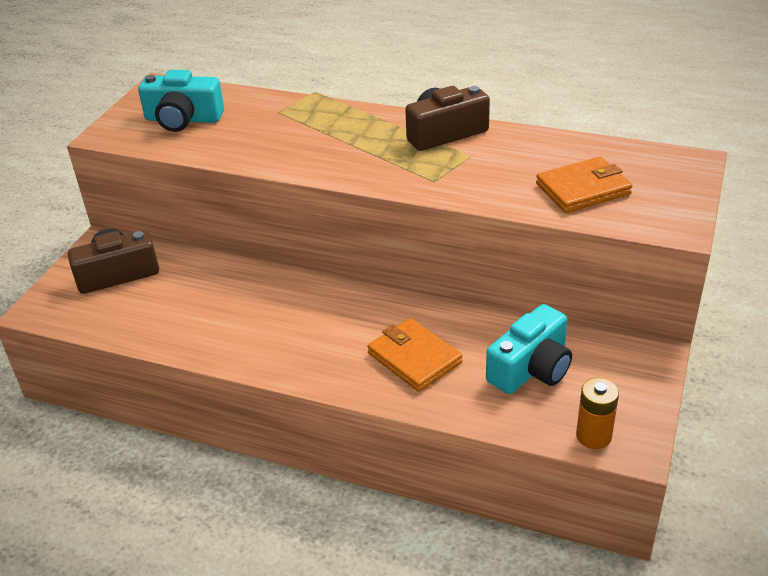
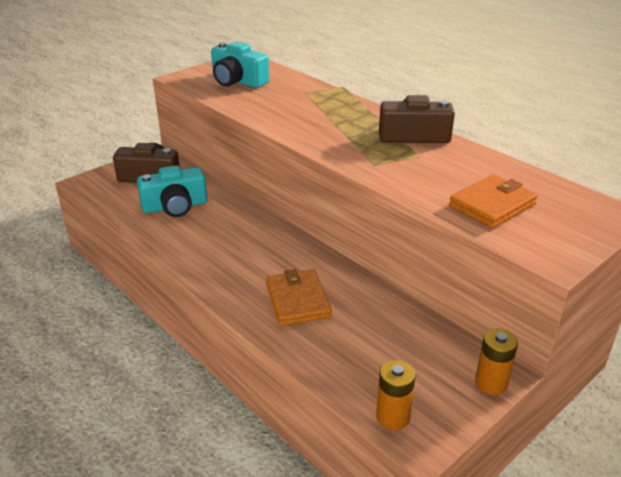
camera: 25 degrees right, 5 degrees down
(531, 368) = (383, 343): turquoise camera -> turquoise camera (175, 206)
(583, 189) = (492, 205): orange wallet -> orange wallet turned 45 degrees counterclockwise
(652, 368) = (491, 383): none -> orange battery

